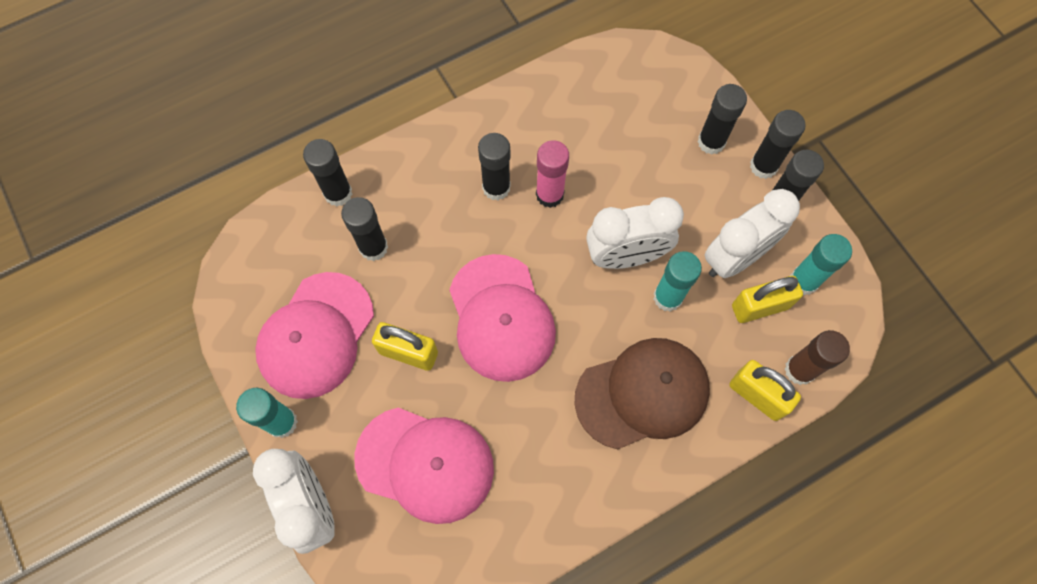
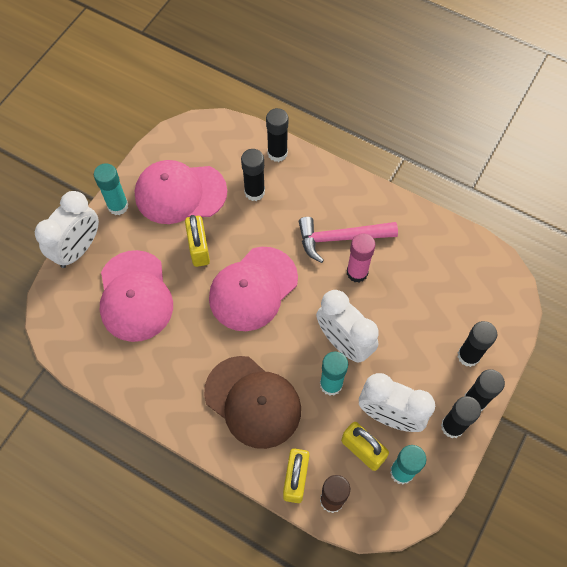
camera: 60 degrees right, 5 degrees down
(496, 187) = (340, 238): black glue stick -> pink hammer

